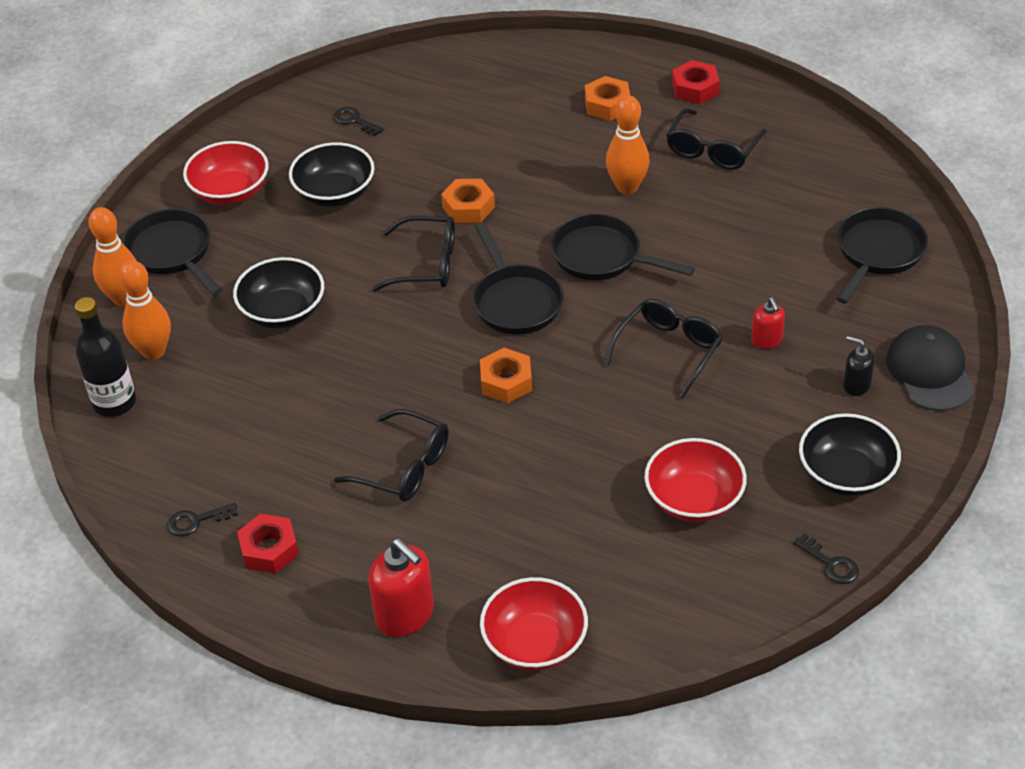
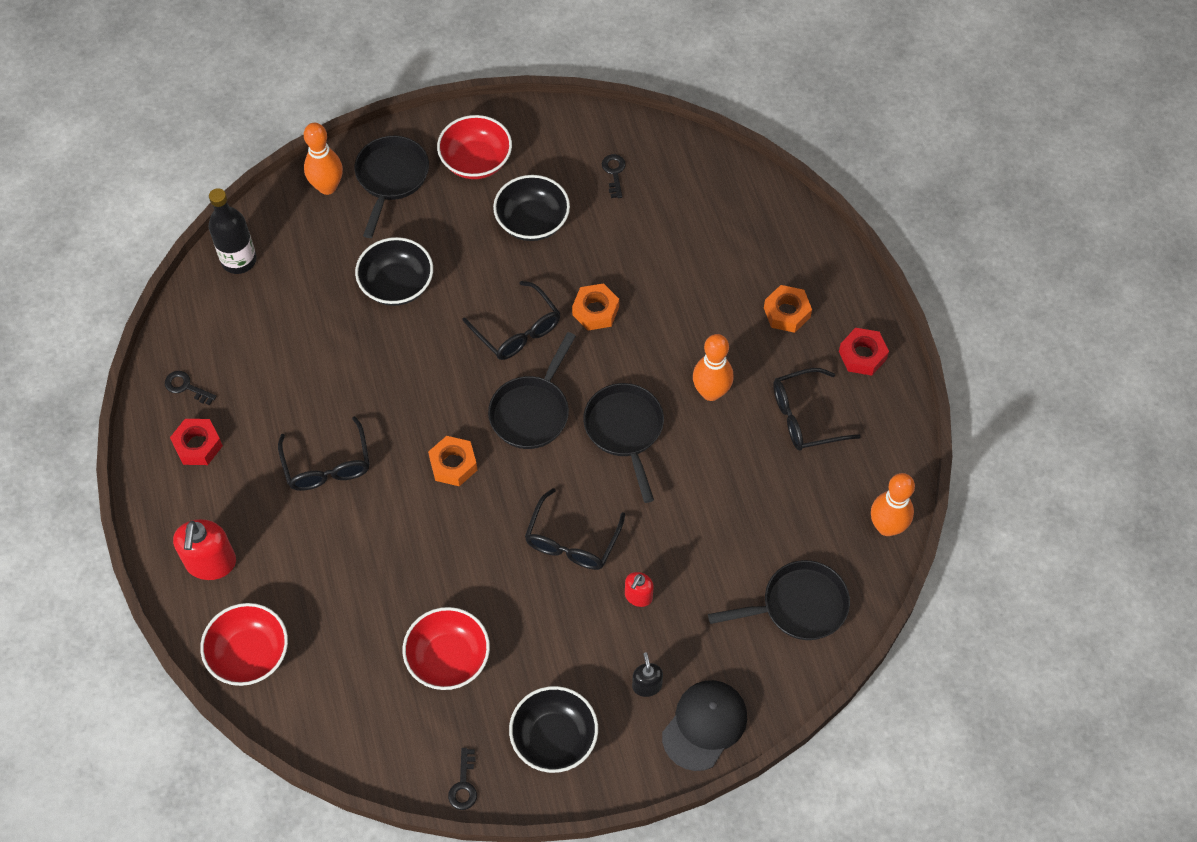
camera: 45 degrees right, 15 degrees up
(153, 351) = (298, 243): orange bowling pin -> orange bowling pin (887, 527)
(669, 350) = (572, 541): black glasses -> black glasses turned 120 degrees clockwise

